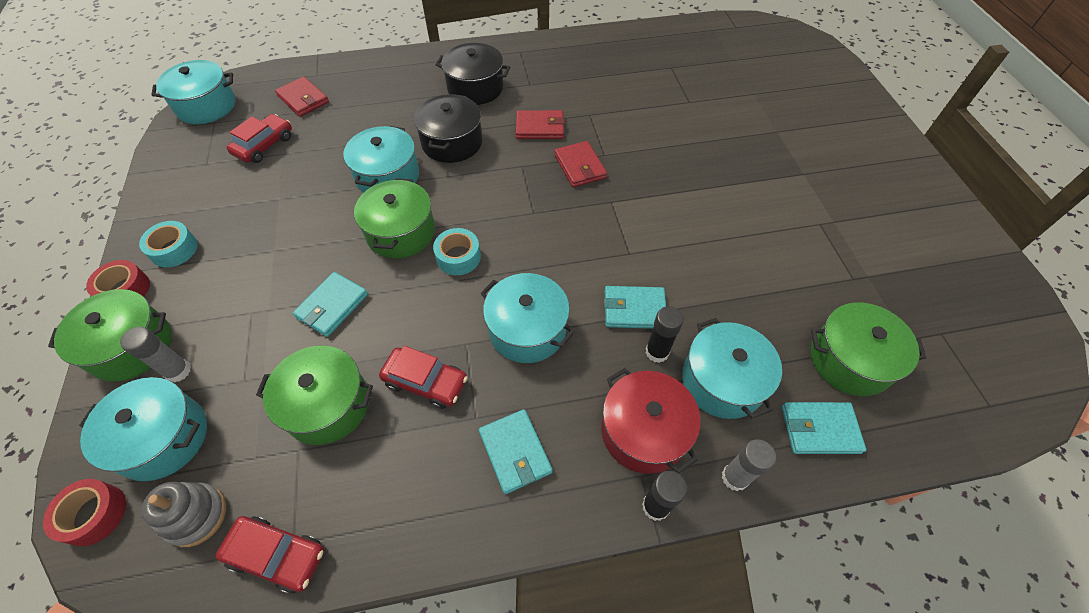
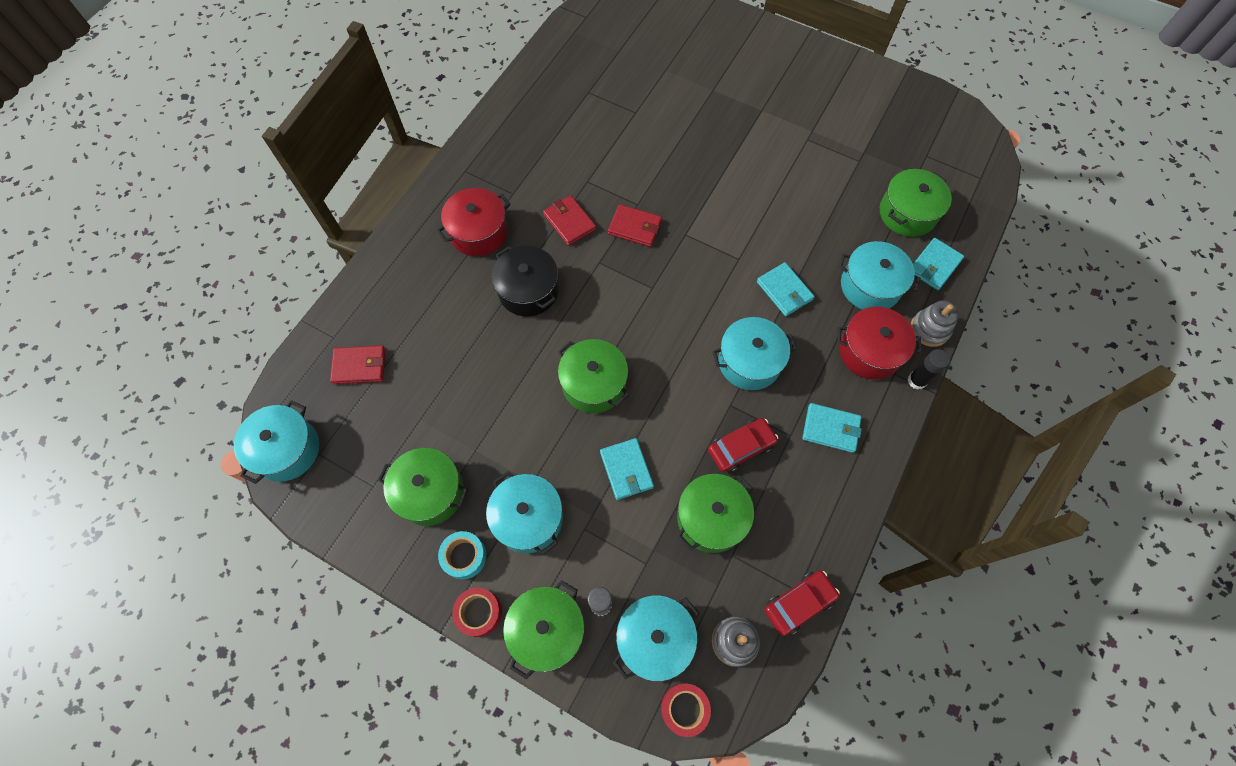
camera: 50 degrees left, 10 degrees up
(221, 196) = (430, 492): none -> green pot
(264, 145) = (394, 428): red car -> none
(387, 176) = (524, 357): turquoise pot -> turquoise pot (528, 518)
(458, 257) = (652, 362): turquoise tape -> none
(475, 88) = (478, 232): black pot -> red pot
(540, 127) = (569, 222): red wallet -> red wallet turned 75 degrees counterclockwise
(634, 309) = (784, 291): turquoise wallet -> turquoise wallet turned 75 degrees counterclockwise
(657, 352) = (824, 303): black glue stick -> none
(734, 477) = (929, 329): grey glue stick -> grey stacking toy

